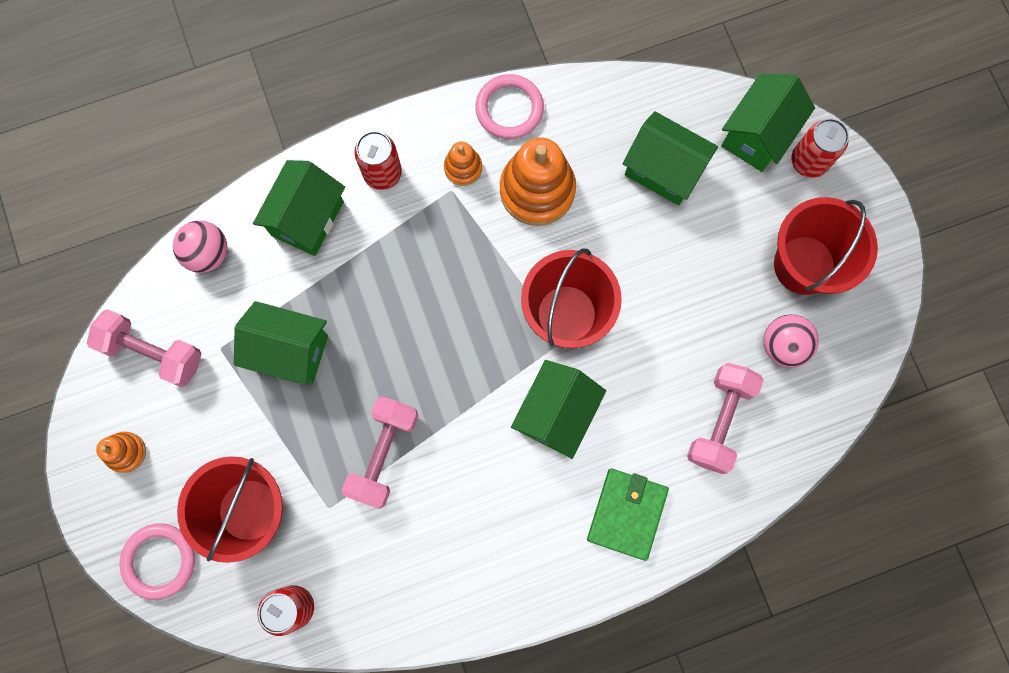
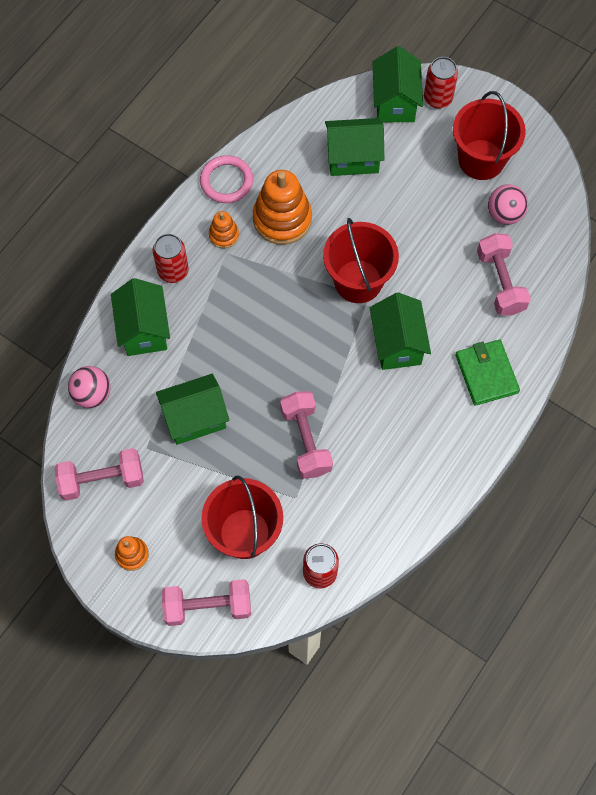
camera: 35 degrees left, 10 degrees down
(159, 561) = (208, 606): pink ring -> pink dumbbell

